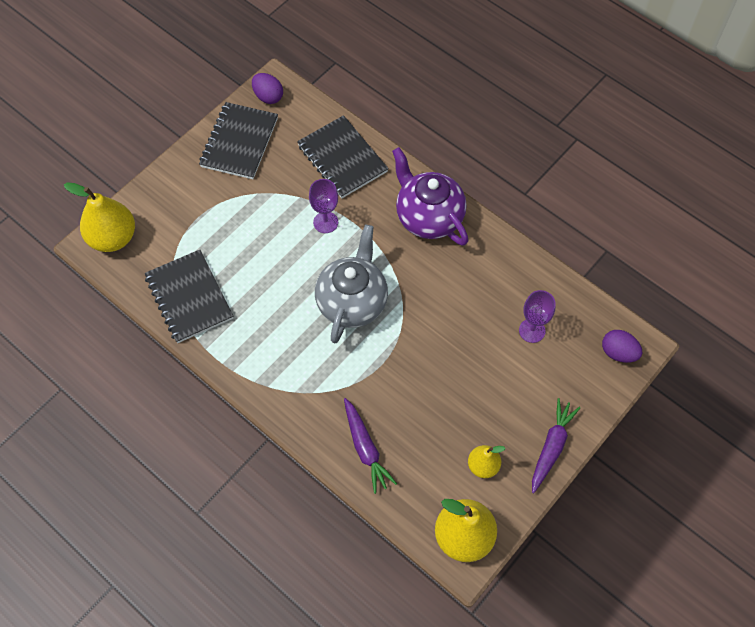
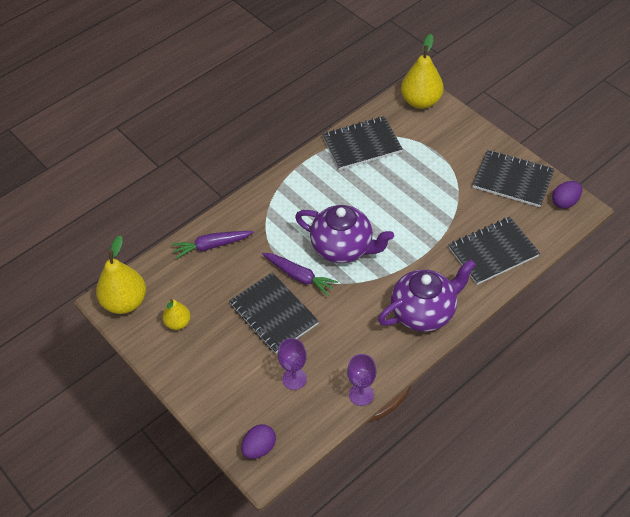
camera: 100 degrees right, 10 degrees down
(325, 222) = (424, 235): purple goblet -> purple goblet (361, 394)
(352, 302) = (343, 248): grey teapot -> purple teapot
(454, 362) = (274, 314): none -> black notebook
(551, 447) = (181, 375): purple carrot -> purple carrot (299, 276)

